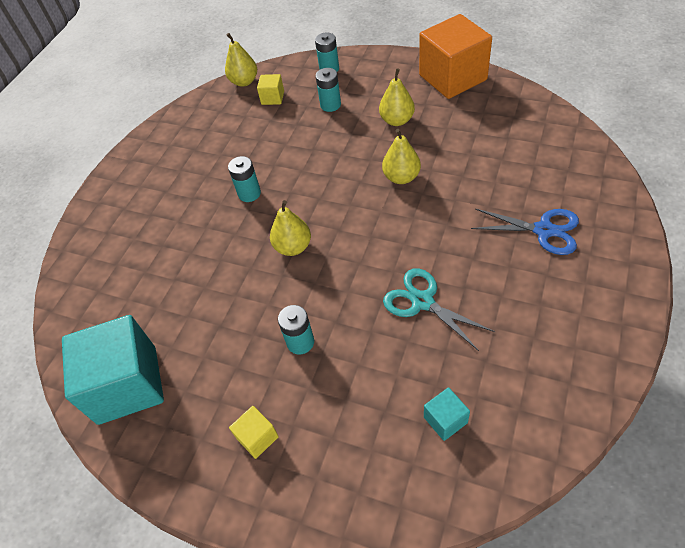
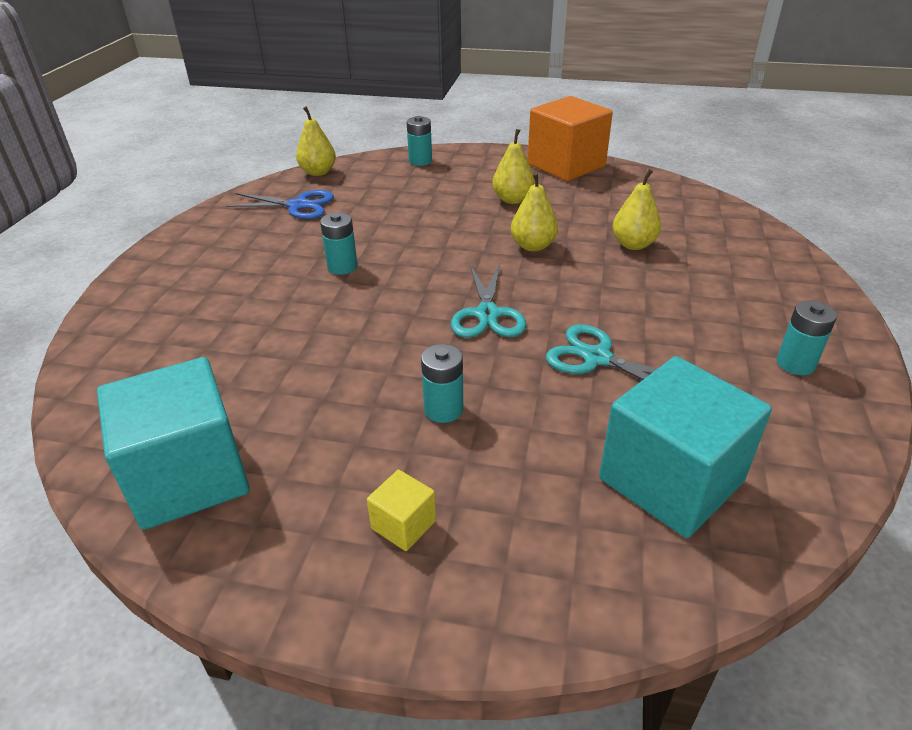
camera: 15 degrees left, 15 degrees down
(272, 98) = (356, 184): yellow cube -> none
(293, 247) = (411, 314): yellow pear -> yellow pear (633, 245)
(330, 105) = (429, 189): turquoise battery -> turquoise battery (795, 364)
(349, 251) = (487, 314): none -> turquoise scissors
(445, 420) = (670, 480): turquoise cube -> turquoise cube, size x2.32
(543, 230) = (720, 285): blue scissors -> blue scissors (298, 206)

